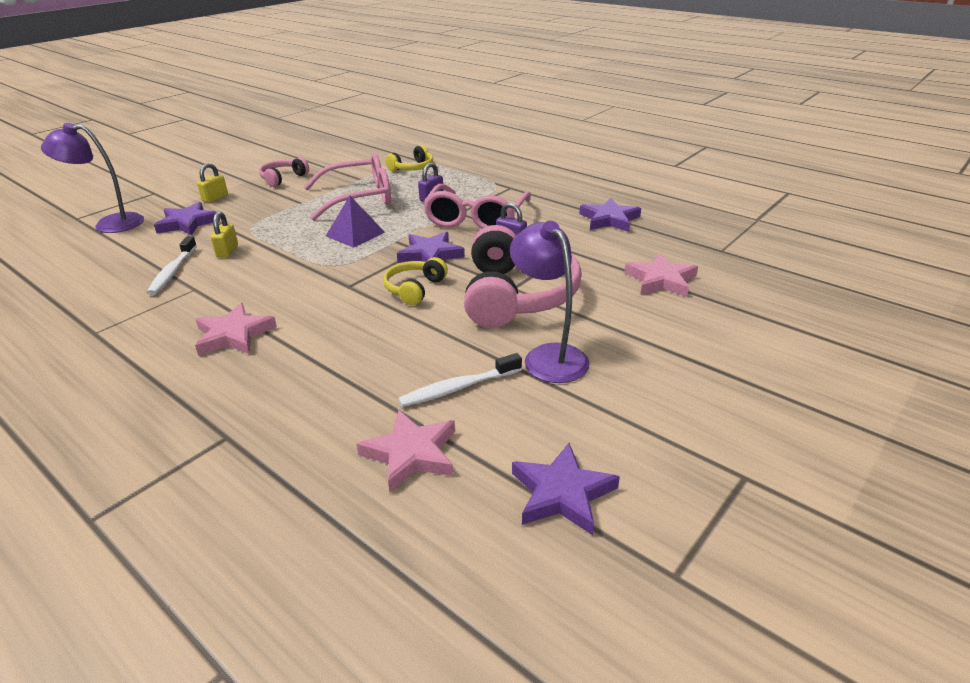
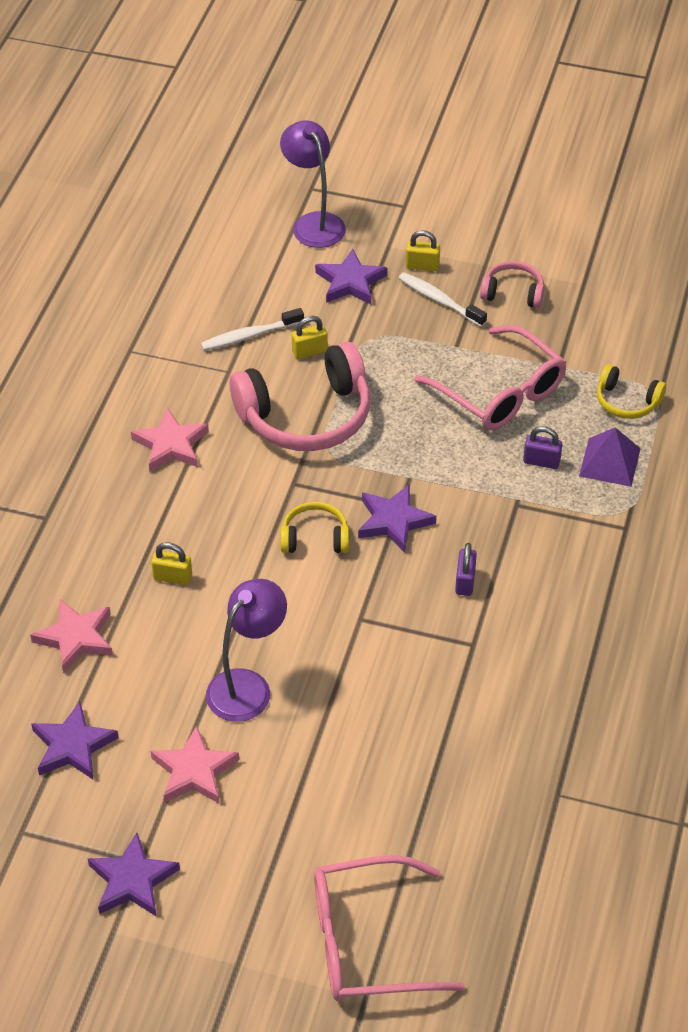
camera: 65 degrees right, 15 degrees up
(355, 234) = (405, 434): purple pyramid -> purple pyramid (610, 462)
(388, 369) = (172, 577): none -> yellow padlock
(458, 388) = (169, 636): white toothbrush -> white toothbrush (439, 300)
(476, 218) = (509, 527): pink glasses -> pink glasses (367, 942)
(516, 295) = (345, 626): pink headphones -> pink headphones (306, 415)
(609, 219) = (584, 660): purple star -> purple star (132, 880)
(661, 280) = (446, 746): pink star -> pink star (194, 771)

